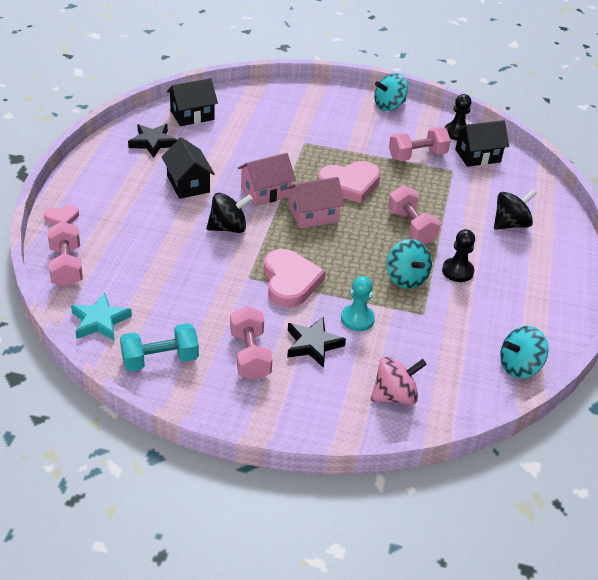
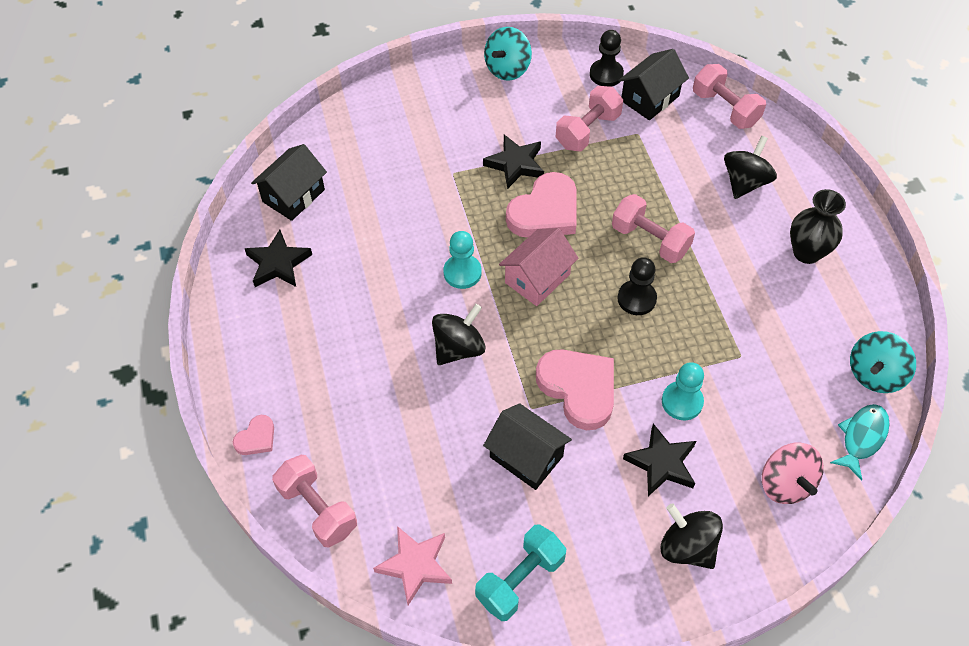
camera: 25 degrees left, 15 degrees up
(100, 321) = (415, 565): turquoise star -> pink star
(188, 184) = (366, 306): black house -> black house (526, 456)
(250, 355) = (609, 517): pink dumbbell -> pink dumbbell (725, 108)
(265, 192) = (462, 272): pink house -> turquoise pawn
(290, 396) = (687, 547): none -> black spinning top
(351, 154) = (515, 164): none -> black star
(394, 396) = (785, 483): pink spinning top -> pink spinning top turned 120 degrees clockwise
(406, 278) = (692, 317): turquoise spinning top -> none
(457, 271) = (736, 278): black pawn -> black pawn (636, 299)
(477, 397) = (862, 438): none -> turquoise fish
(525, 279) = (807, 252): none -> black vase

